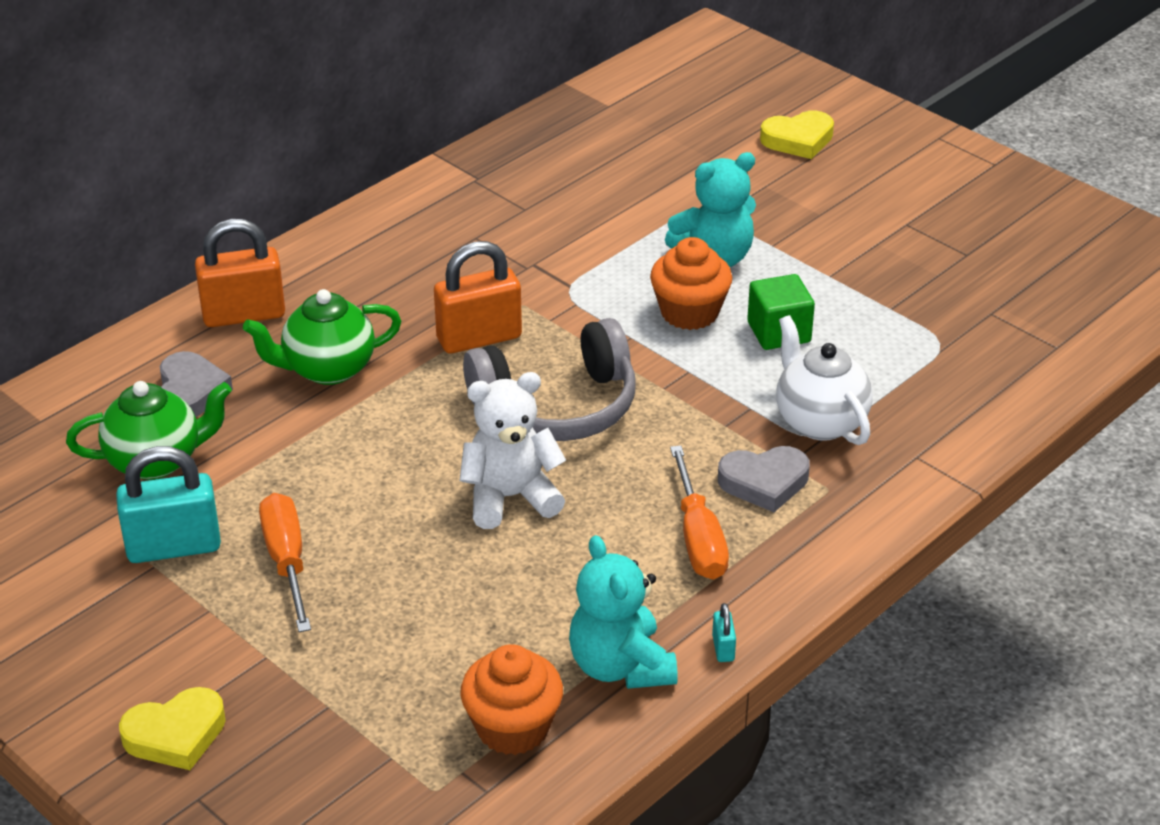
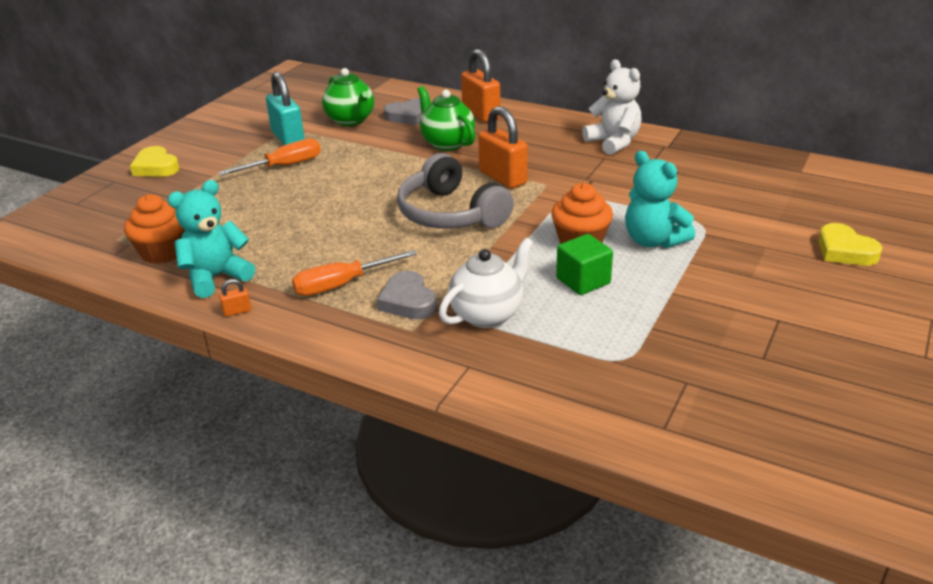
camera: 75 degrees right, 5 degrees down
(510, 497) = (358, 215): white teddy bear -> white teddy bear (613, 142)
(723, 648) = (237, 311): turquoise padlock -> orange padlock

